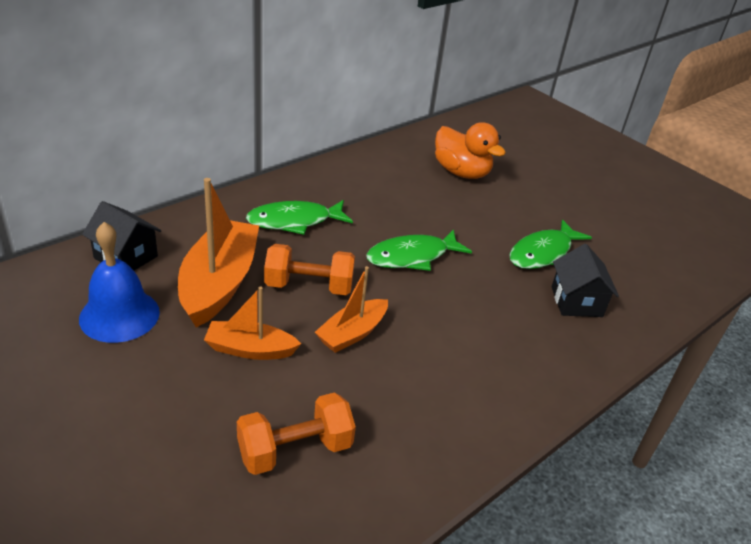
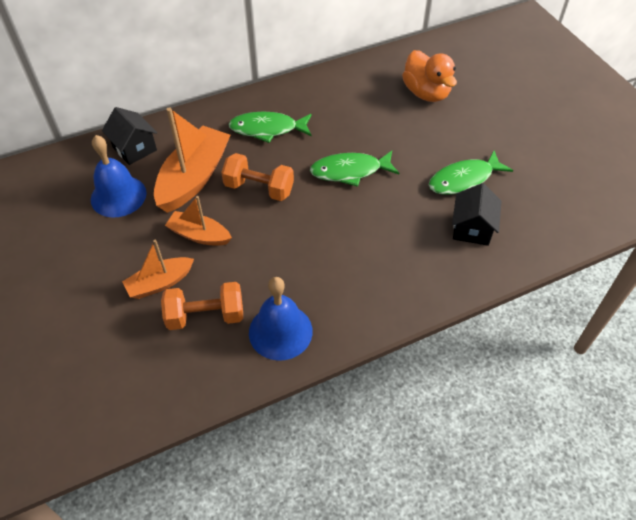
camera: 20 degrees right, 15 degrees up
(352, 333) = (277, 232): orange boat -> orange boat (160, 283)
(404, 453) = (280, 331): none -> blue bell

